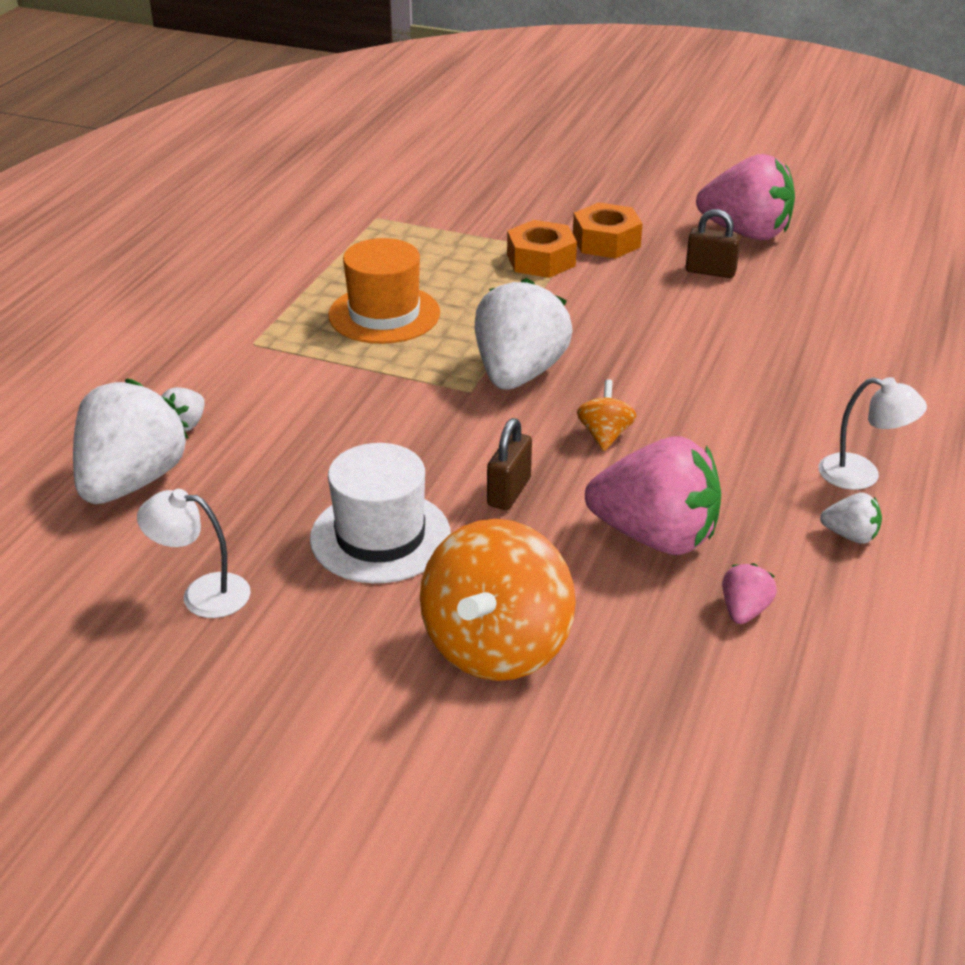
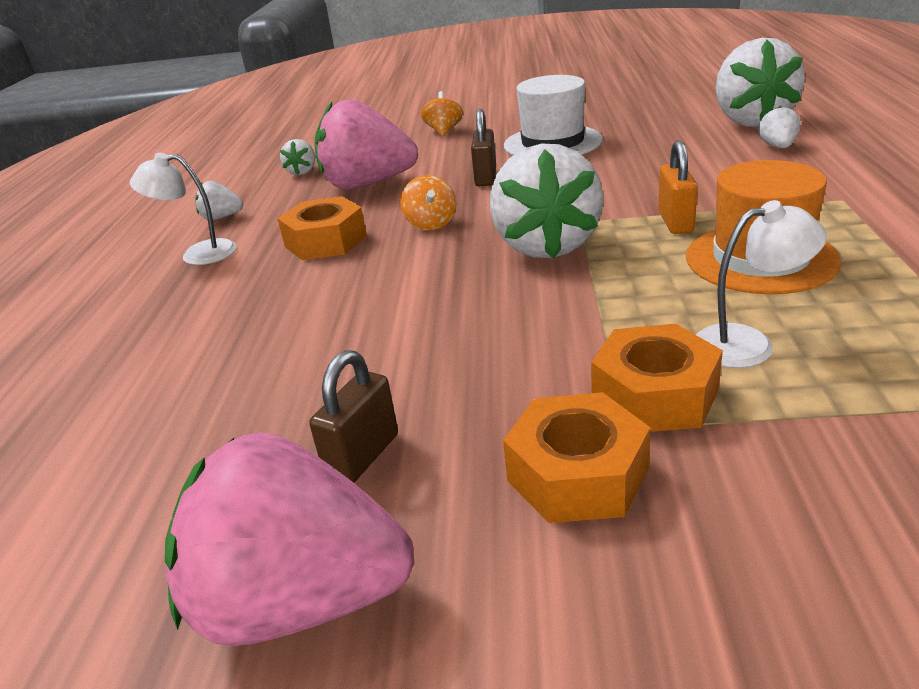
camera: 165 degrees right, 5 degrees down
(202, 594) = (625, 107): white lamp -> white lamp (748, 343)
(397, 363) = (675, 222): none -> orange padlock
(496, 646) = (444, 131): orange spinning top -> orange spinning top, size x0.46
(710, 271) = (363, 456): brown padlock -> brown padlock turned 60 degrees counterclockwise
(719, 447) = (325, 241): none -> orange nut
(744, 610) = (302, 172): pink strawberry -> white strawberry

